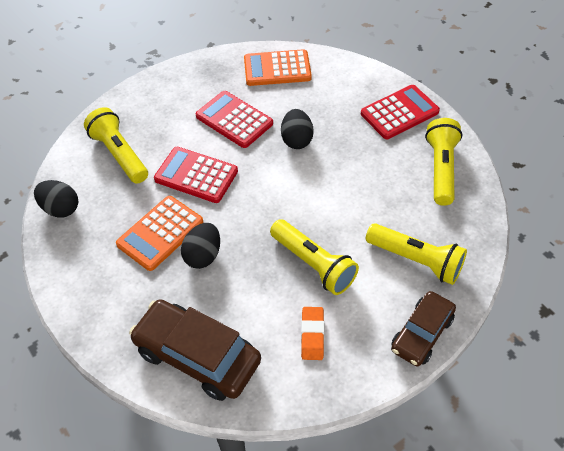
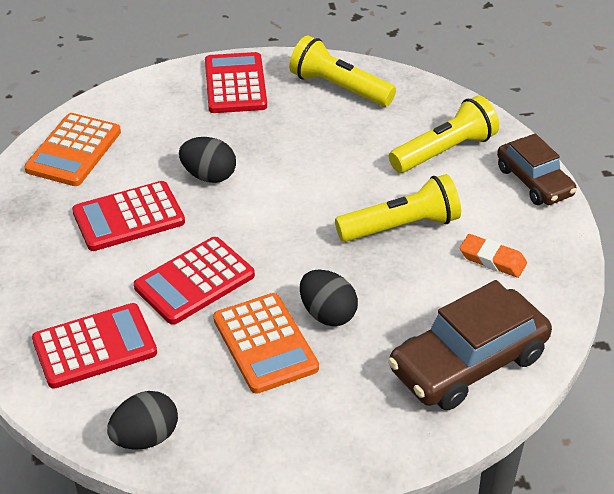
camera: 65 degrees left, 10 degrees down
(119, 154) = (94, 347): yellow flashlight -> red calculator

